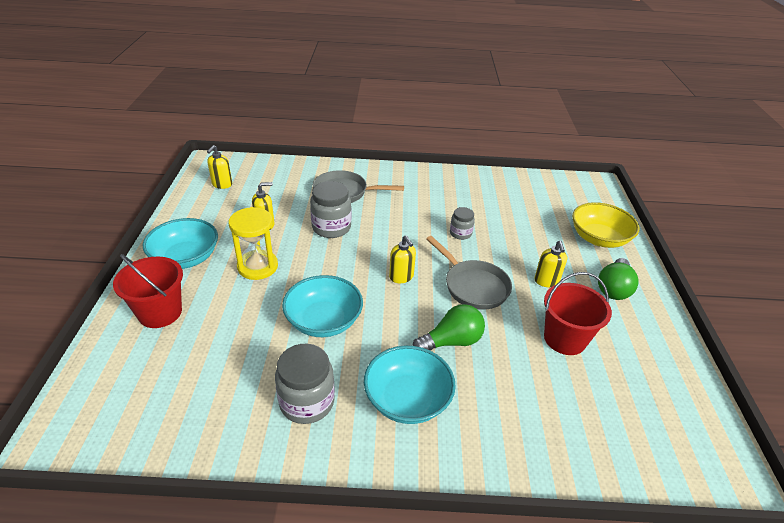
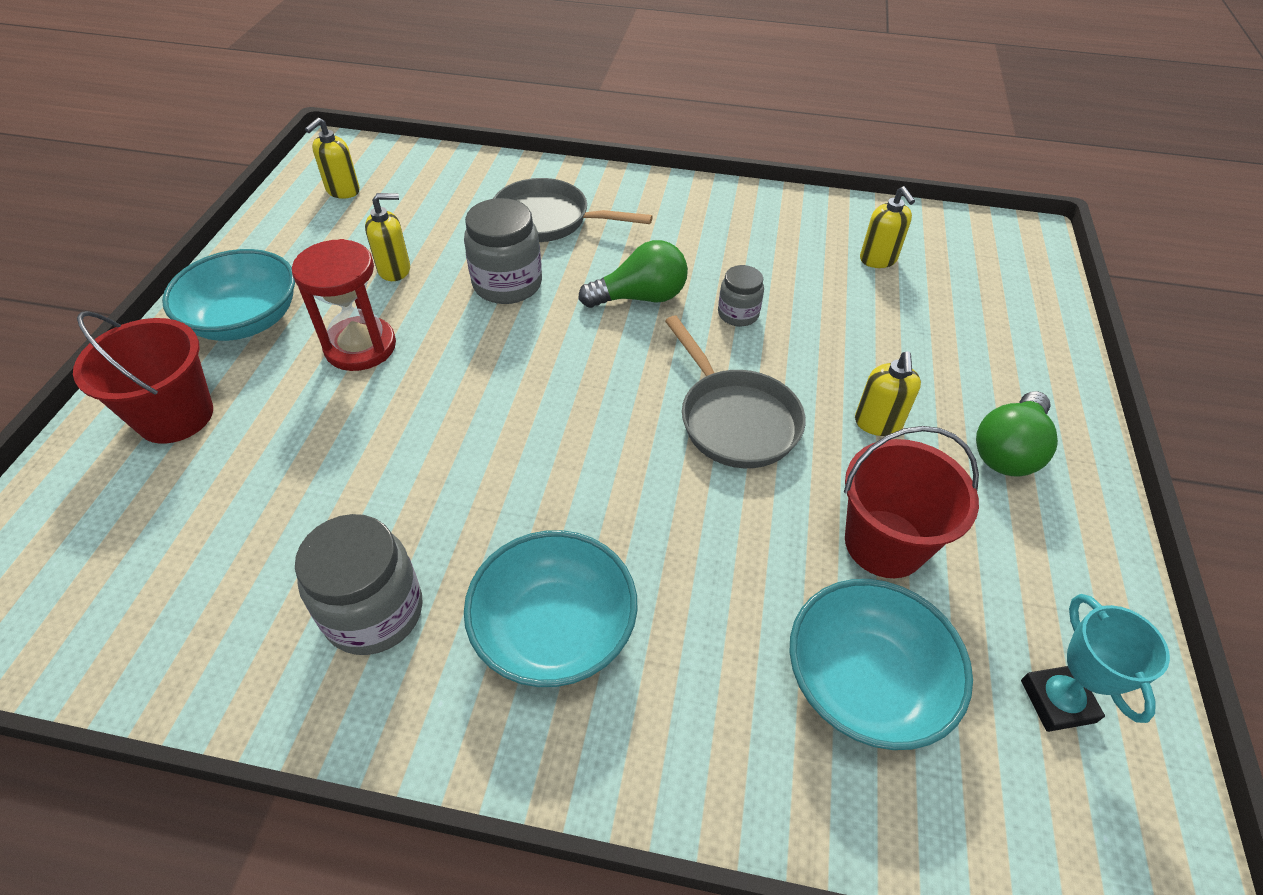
camera: 10 degrees right, 10 degrees up
(257, 266) = (360, 347): yellow hourglass -> red hourglass
(324, 321) = (446, 460): turquoise bowl -> turquoise bowl (864, 682)
(401, 277) = (607, 389): yellow soap dispenser -> yellow soap dispenser (878, 259)
(451, 341) = (665, 525): green light bulb -> green light bulb (640, 297)
(599, 238) = (1003, 346): yellow bowl -> none
(666, 403) = (1057, 701): none -> turquoise trophy

